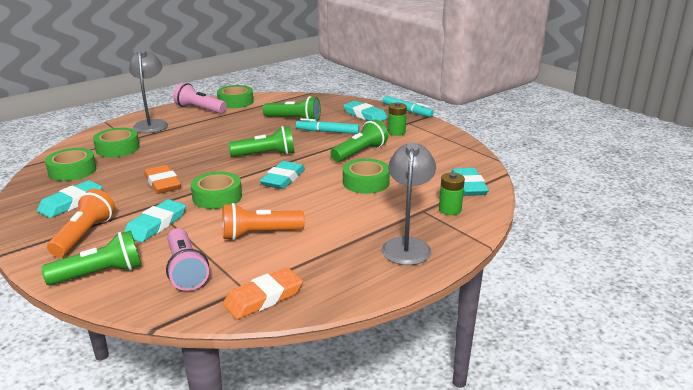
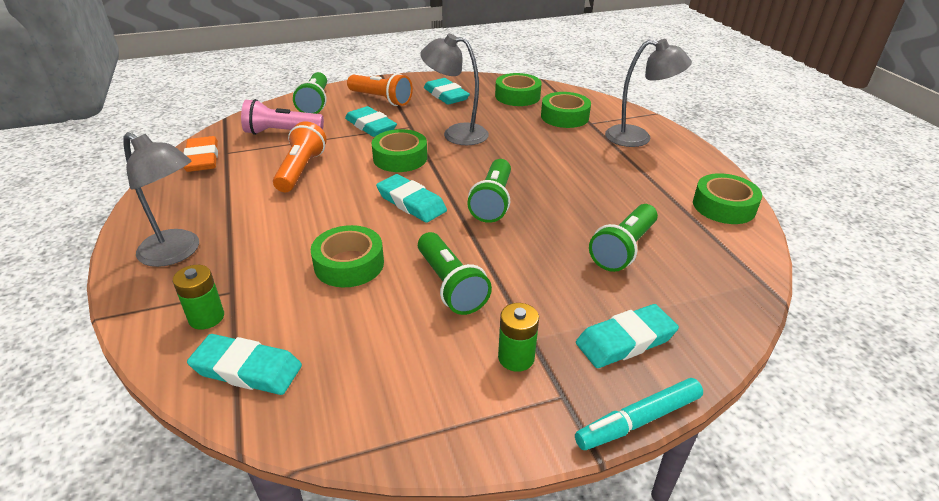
camera: 110 degrees right, 10 degrees up
(162, 183) = (456, 134): orange eraser -> grey lamp
(200, 109) = (690, 173): pink flashlight -> none
(327, 132) = (554, 272): turquoise marker -> none

